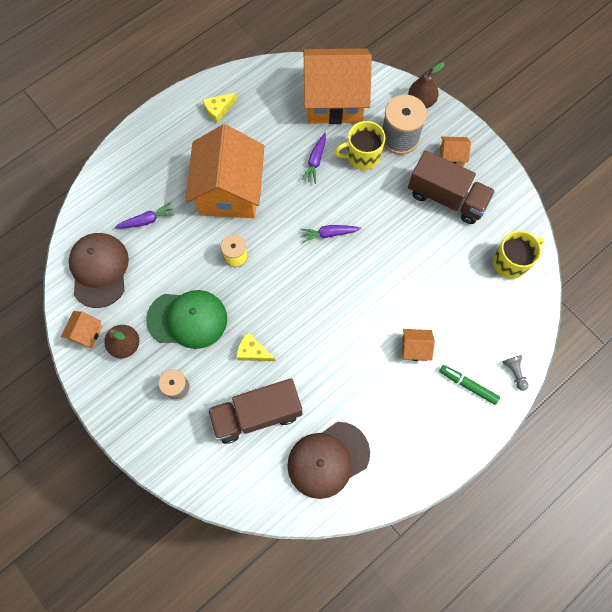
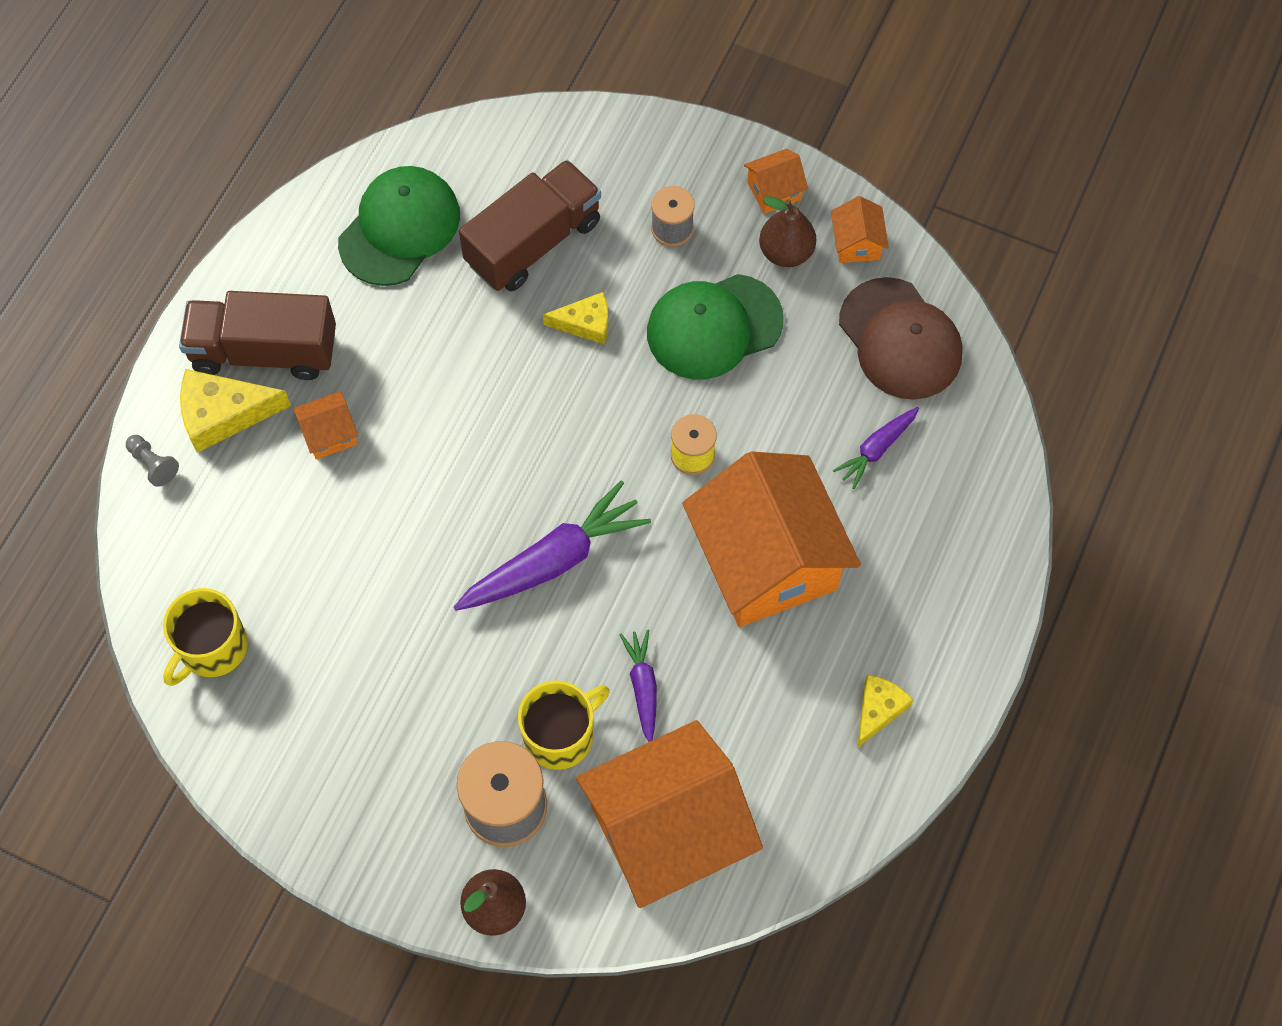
camera: 155 degrees right, 5 degrees down
(328, 459) = (399, 228): brown cap -> green cap
(329, 234) = (553, 561): purple carrot -> purple carrot, size x1.86
(446, 198) = (369, 720): brown truck -> brown truck (264, 351)
(451, 157) = (389, 809): orange house -> orange house (774, 191)
(468, 385) = (223, 414): green marker -> yellow cheese

